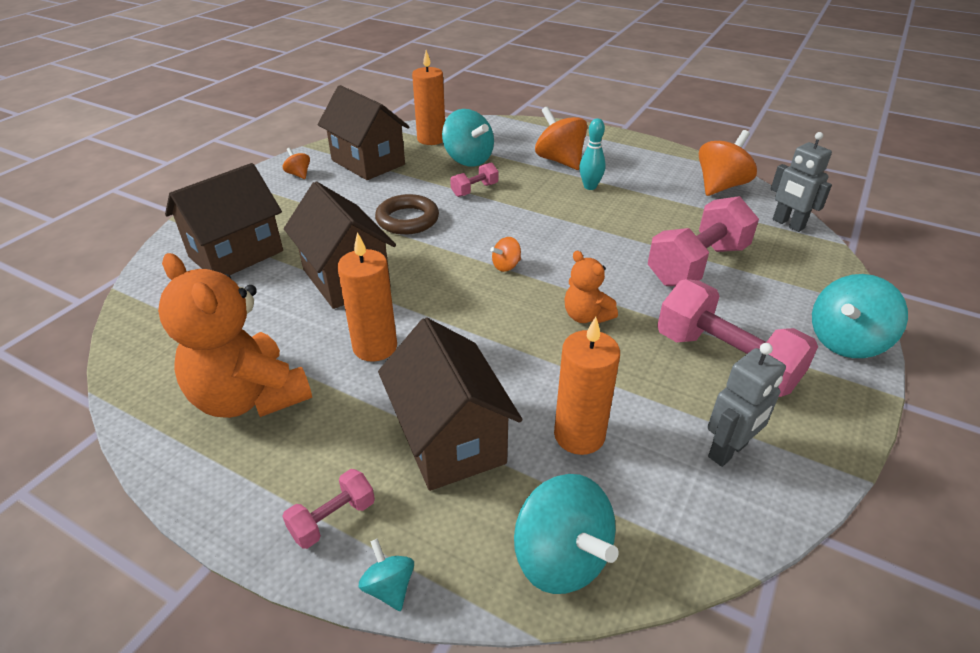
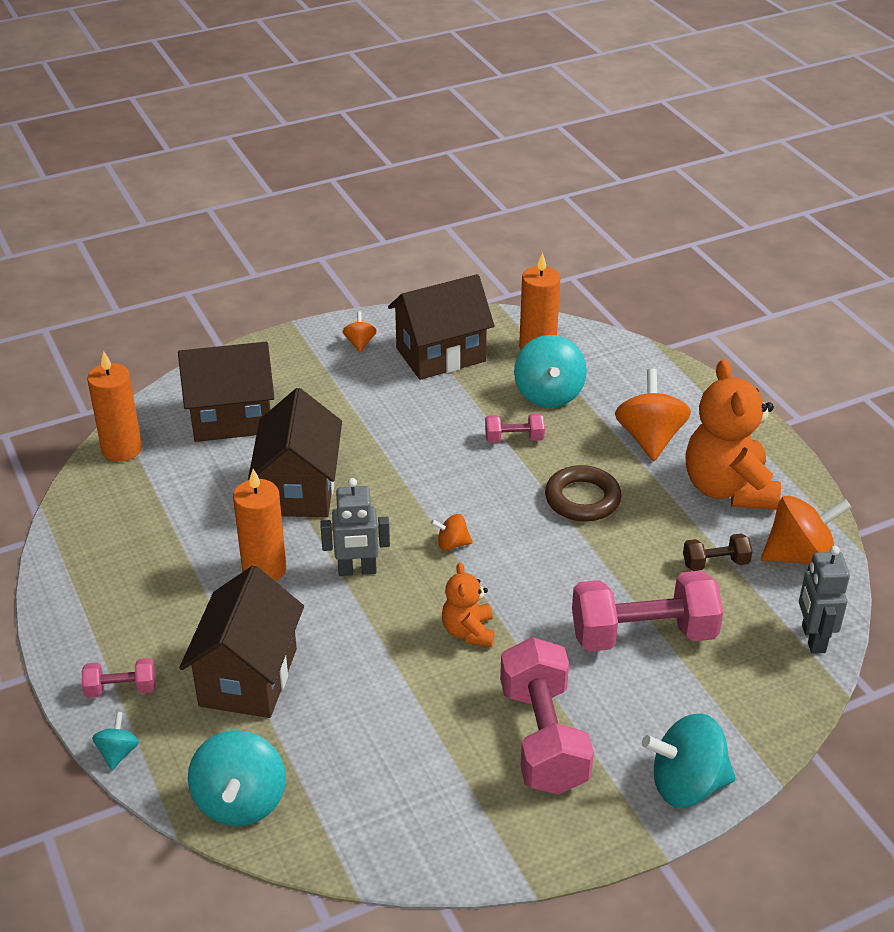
camera: 35 degrees right, 0 degrees up
(250, 397) = (139, 566): orange teddy bear -> orange teddy bear (728, 489)
(368, 162) = (440, 355): brown house -> brown house turned 75 degrees clockwise
(407, 220) = (412, 447): brown ring -> brown ring (582, 499)
(579, 435) = (346, 728): orange candle -> orange candle (122, 449)
(590, 187) = (643, 489): turquoise bowling pin -> none
(683, 208) = (715, 563): none -> brown dumbbell
(728, 451) = (448, 807): grey robot -> grey robot (357, 570)

